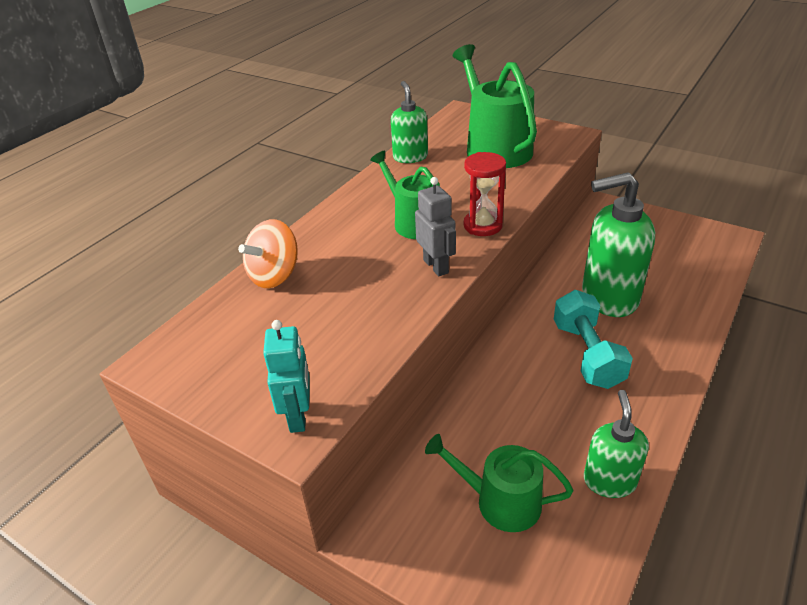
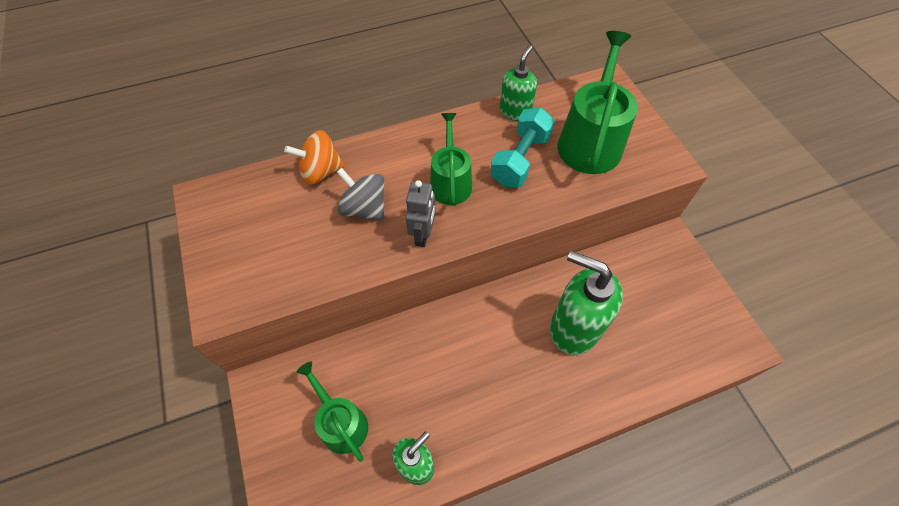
camera: 35 degrees right, 20 degrees up
(298, 416) = (233, 297): turquoise robot -> none
(355, 277) = (364, 208): none -> grey spinning top
(482, 225) = (494, 218): red hourglass -> none
(587, 354) = (505, 363): turquoise dumbbell -> turquoise dumbbell (520, 159)

